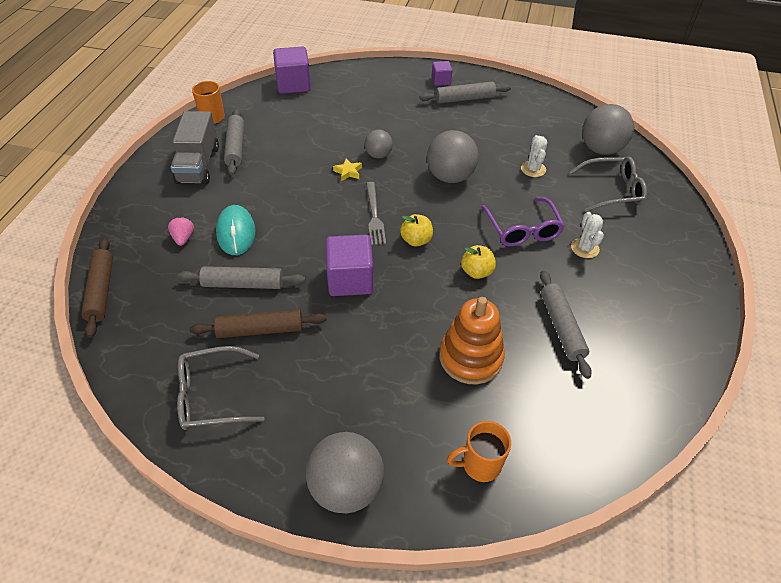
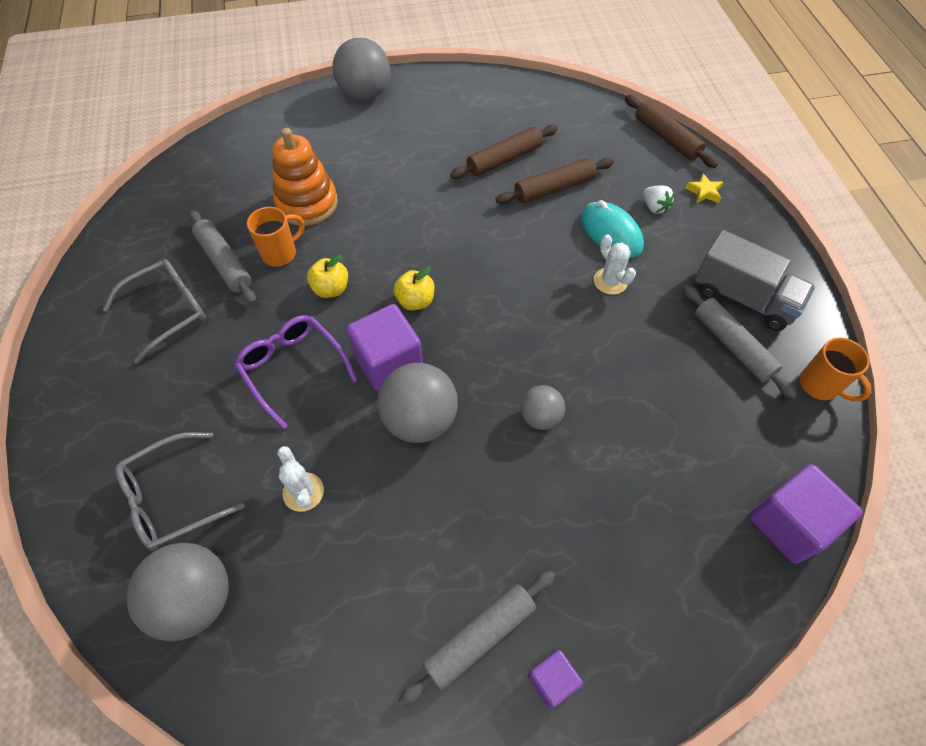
camera: 155 degrees right, 10 degrees up
(183, 238) = (654, 207): pink strawberry -> white strawberry
(198, 165) = (743, 298): grey truck -> grey truck turned 150 degrees clockwise
(212, 395) = (500, 107): grey glasses -> grey glasses (167, 311)
(243, 284) = (554, 188): grey rolling pin -> brown rolling pin
(348, 172) = (558, 367): yellow star -> yellow star (704, 192)
(350, 280) = (458, 230): purple cube -> purple cube (388, 362)
(374, 215) = (482, 314): grey fork -> none
(479, 465) = (274, 135): orange mug -> orange mug (280, 253)
(585, 248) = (208, 372): white cactus -> white cactus (610, 281)

